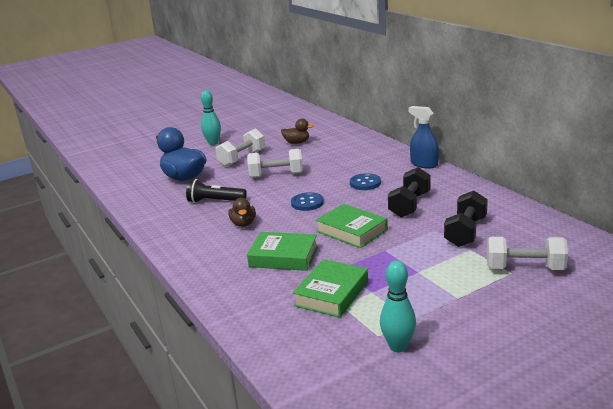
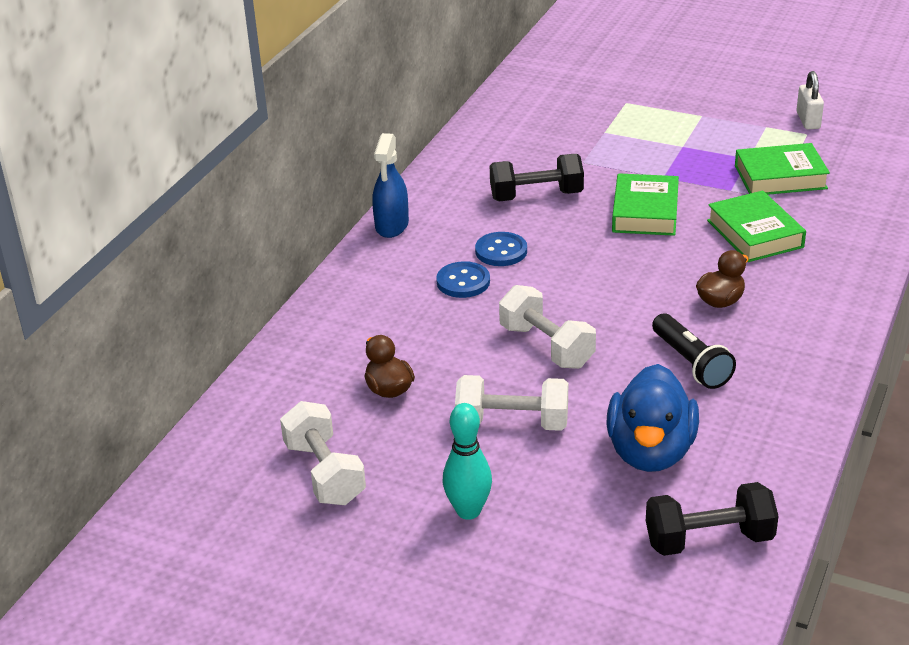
camera: 125 degrees left, 10 degrees up
(307, 203) = (608, 275): blue button -> blue button (463, 282)
(398, 346) = (808, 120): turquoise bowling pin -> white padlock
(465, 232) = (570, 143): black dumbbell -> black dumbbell (709, 540)
(524, 268) = (611, 98): white dumbbell -> white dumbbell (324, 473)

